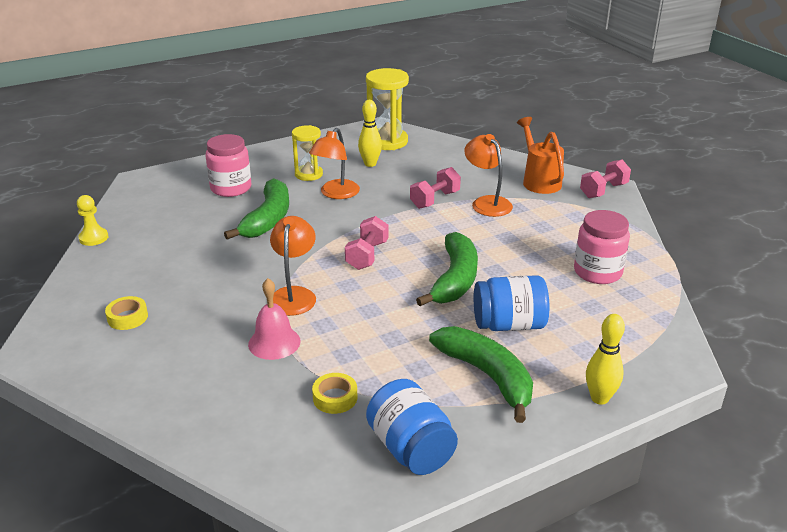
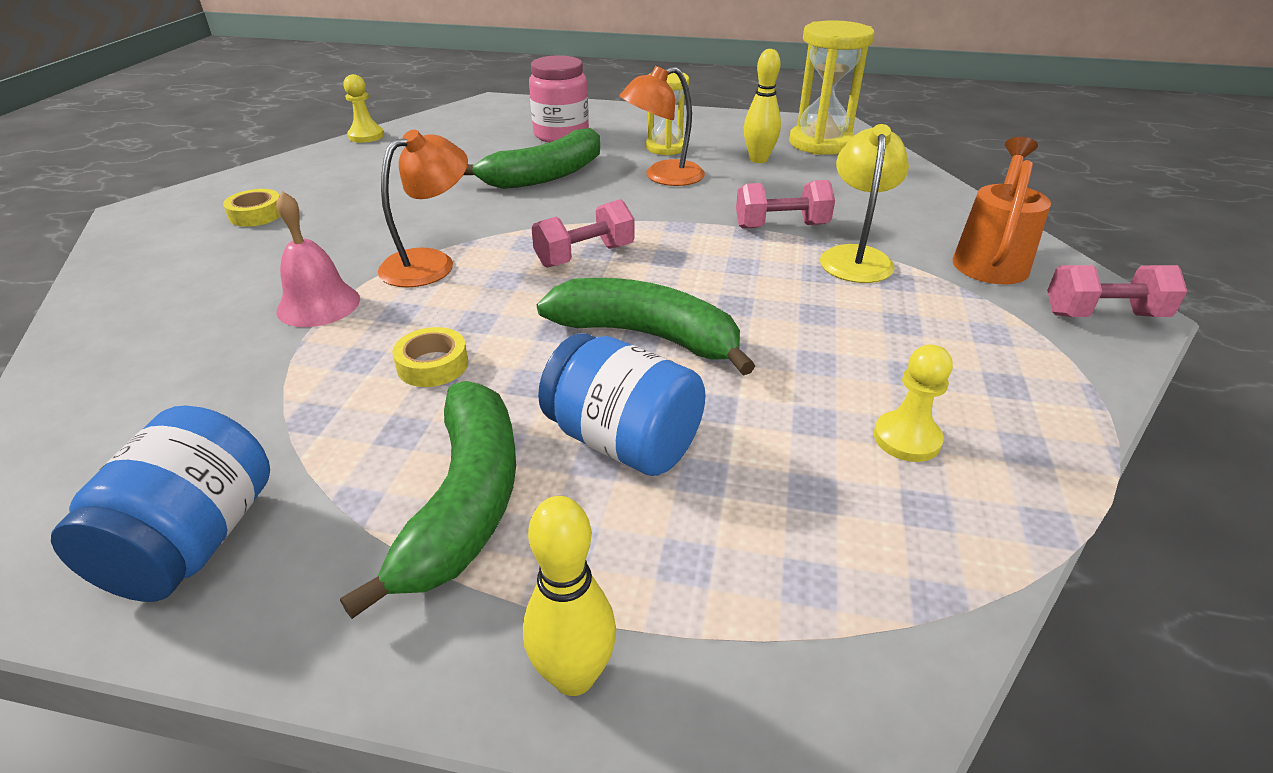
camera: 40 degrees right, 5 degrees up
(335, 398) = (252, 407): yellow tape -> yellow tape (433, 365)
(455, 279) = (647, 336): green banana -> green banana turned 120 degrees counterclockwise
(487, 202) = (856, 257): orange lamp -> yellow lamp
(597, 272) = (907, 438): pink jar -> yellow pawn

